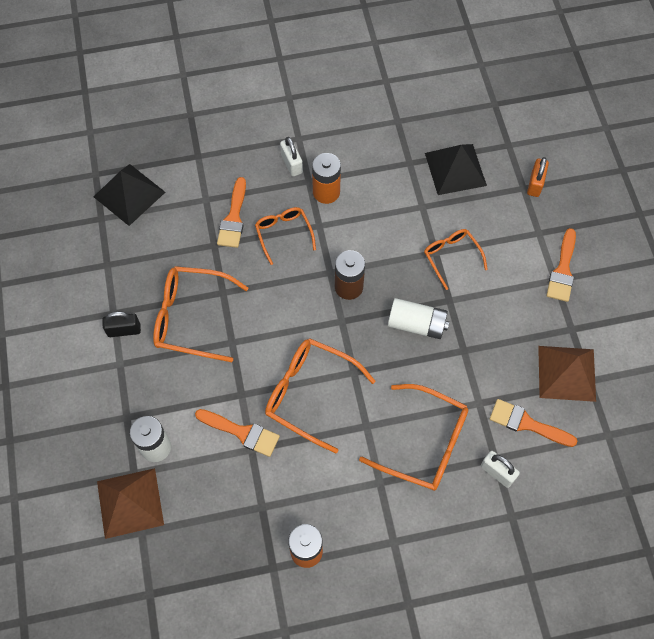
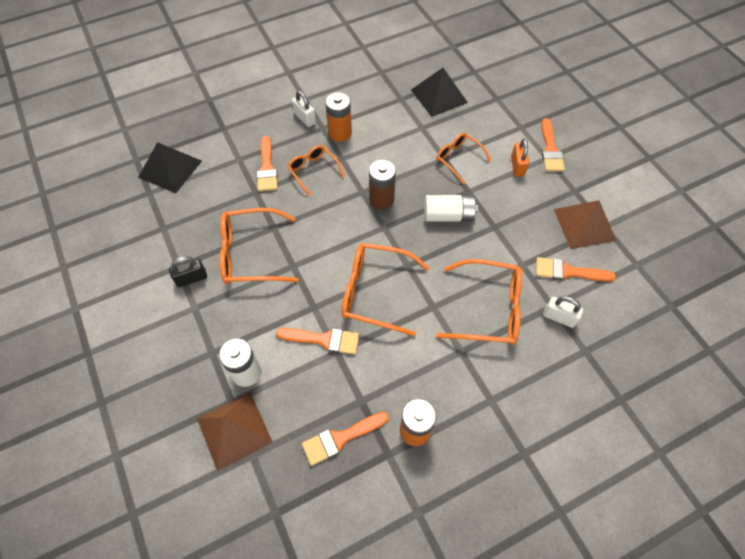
camera: 15 degrees left, 5 degrees down
(231, 539) = (341, 438): none -> orange brush
(535, 184) = (505, 94): orange padlock -> orange padlock (517, 166)

